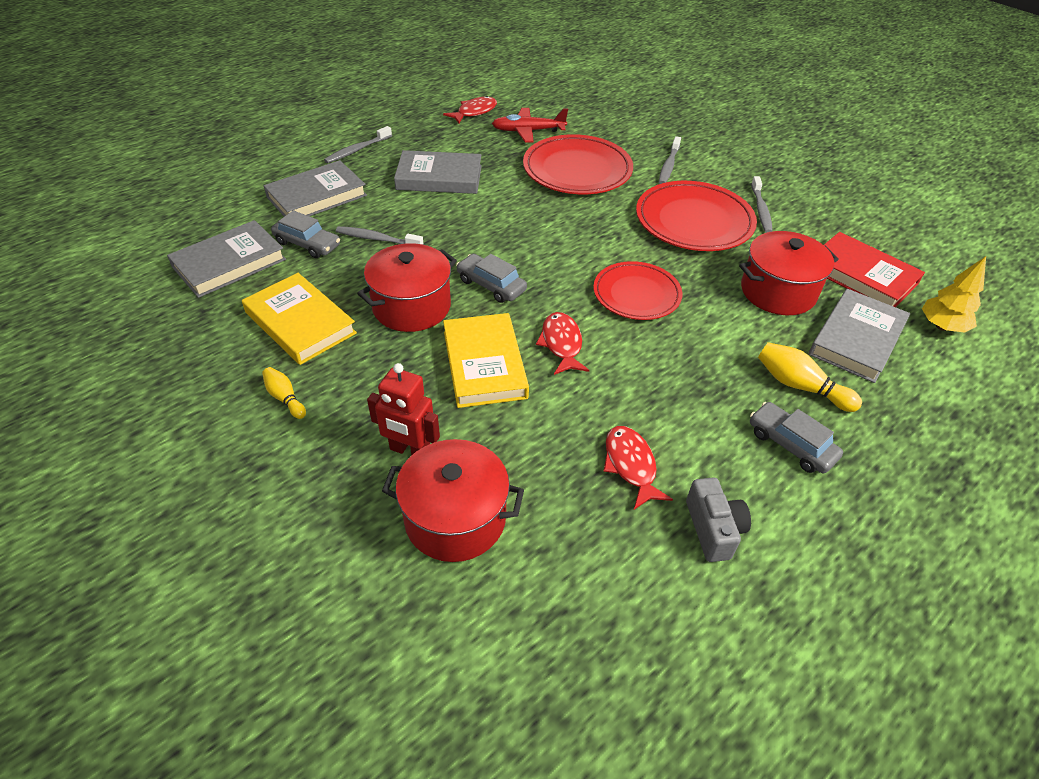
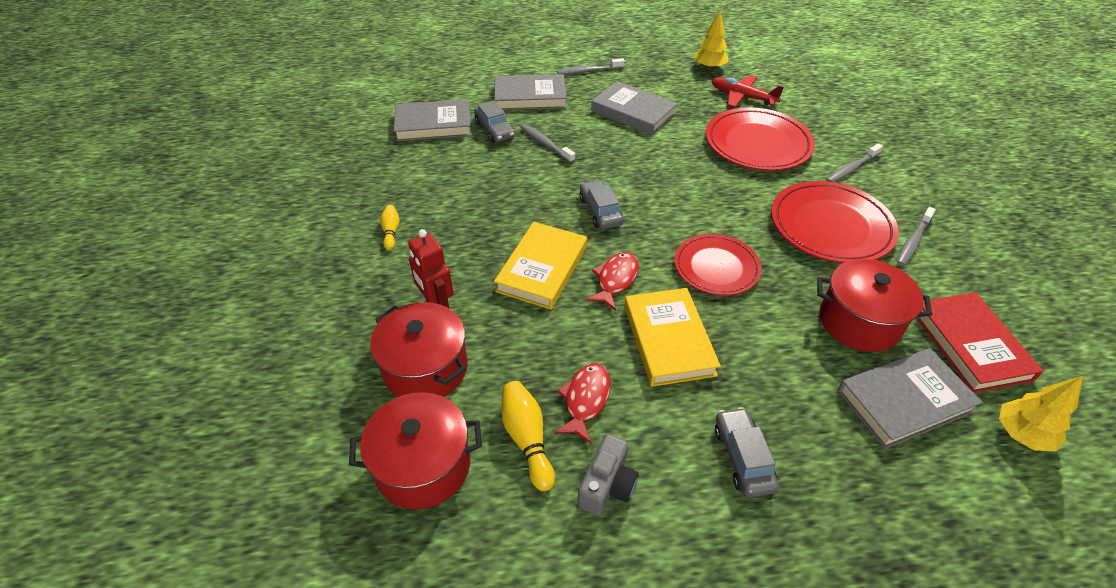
camera: 35 degrees right, 0 degrees up
(300, 323) = (443, 184): yellow book -> yellow book (668, 340)
(411, 306) = (527, 203): red pot -> red pot (423, 465)
(474, 112) = (709, 67): red fish -> yellow tree
(800, 386) = (800, 413): yellow bowling pin -> yellow bowling pin (527, 439)

